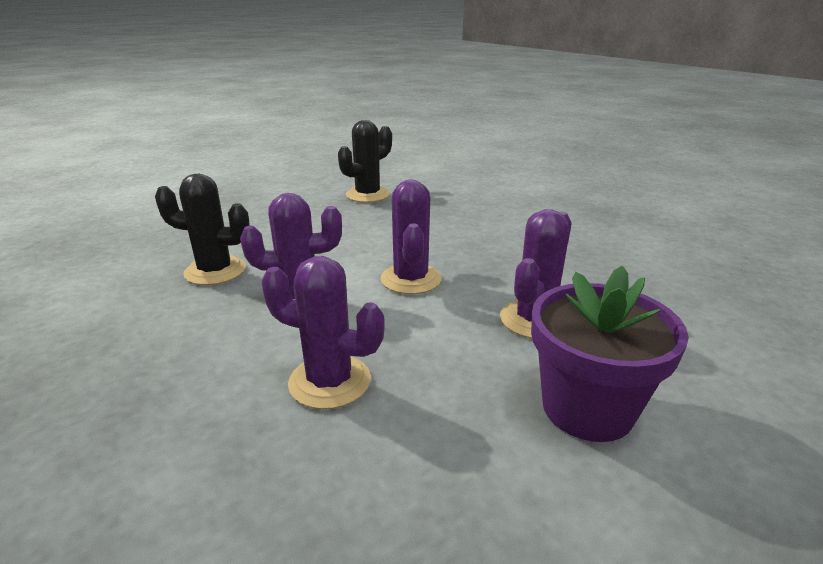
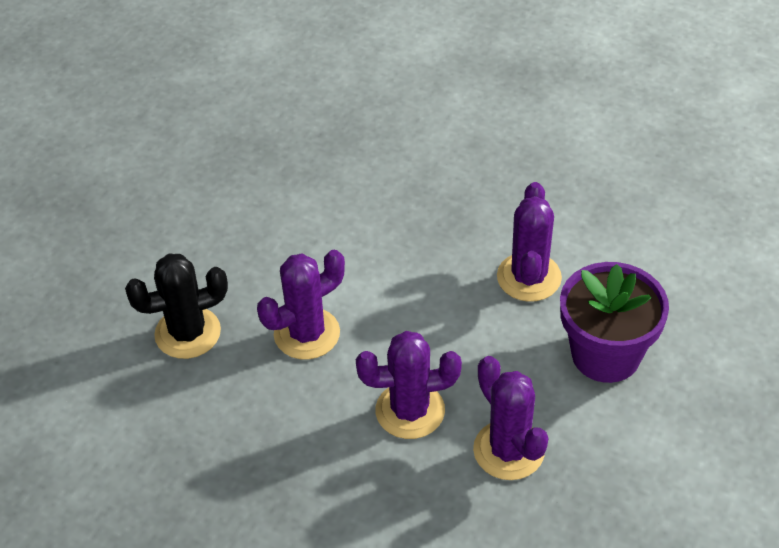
camera: 25 degrees left, 20 degrees up
(367, 195) = (236, 134): black cactus -> none
(411, 279) = (391, 267): purple cactus -> purple cactus (508, 450)

